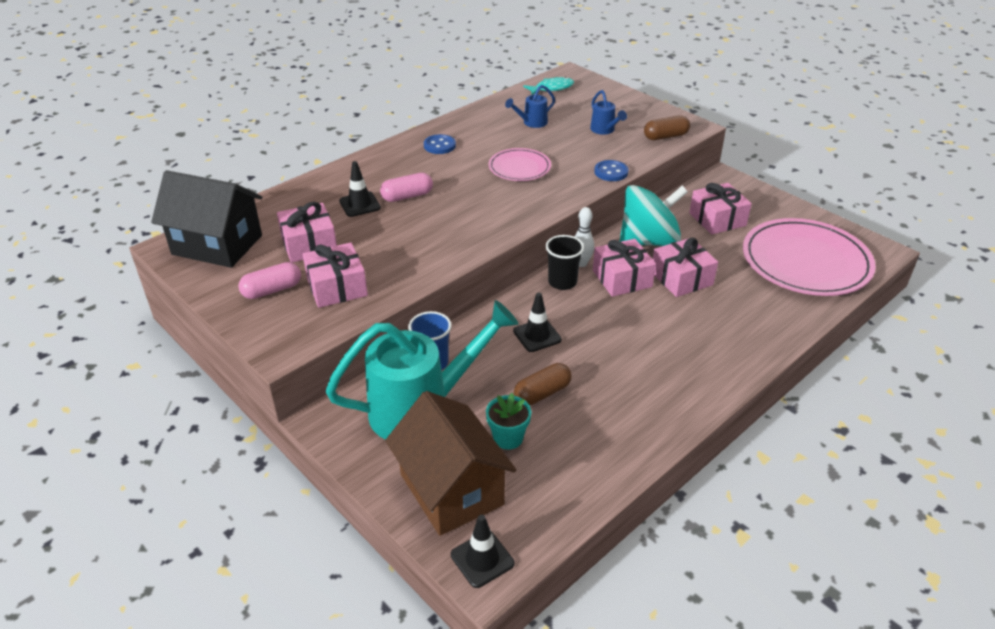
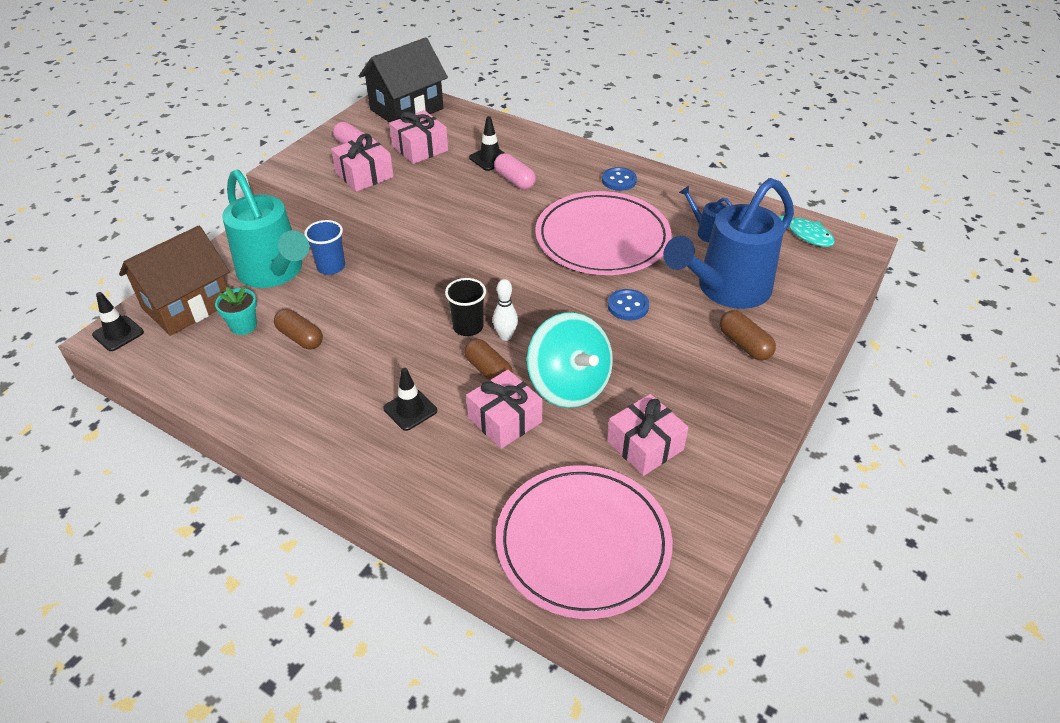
camera: 75 degrees right, 5 degrees up
(217, 245) = (406, 109): black house -> black house turned 45 degrees clockwise
(519, 168) = (602, 238): pink plate -> pink plate, size x1.90
(537, 335) = (379, 322): black traffic cone -> black traffic cone (410, 409)
(604, 130) = (726, 290): blue watering can -> blue watering can, size x2.33
(622, 278) = (488, 370): pink gift -> brown capsule

